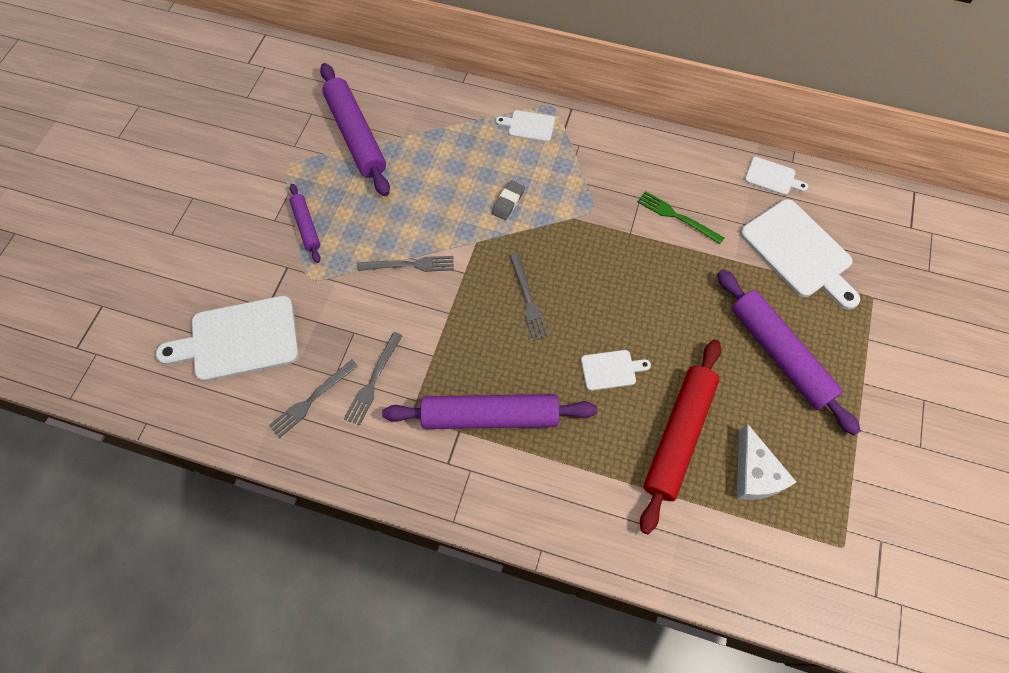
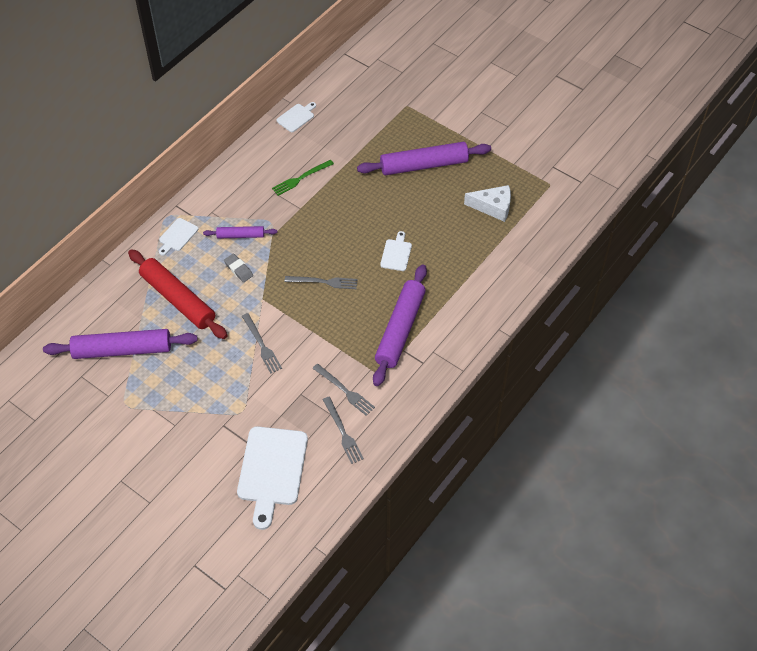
camera: 70 degrees left, 10 degrees down
(306, 226) = (192, 404): purple rolling pin -> purple rolling pin (240, 235)
(409, 265) = (261, 345): grey fork -> grey fork turned 135 degrees clockwise
(678, 436) = (455, 235): red rolling pin -> red rolling pin (178, 299)
(799, 252) = (359, 127): white cutting board -> none

